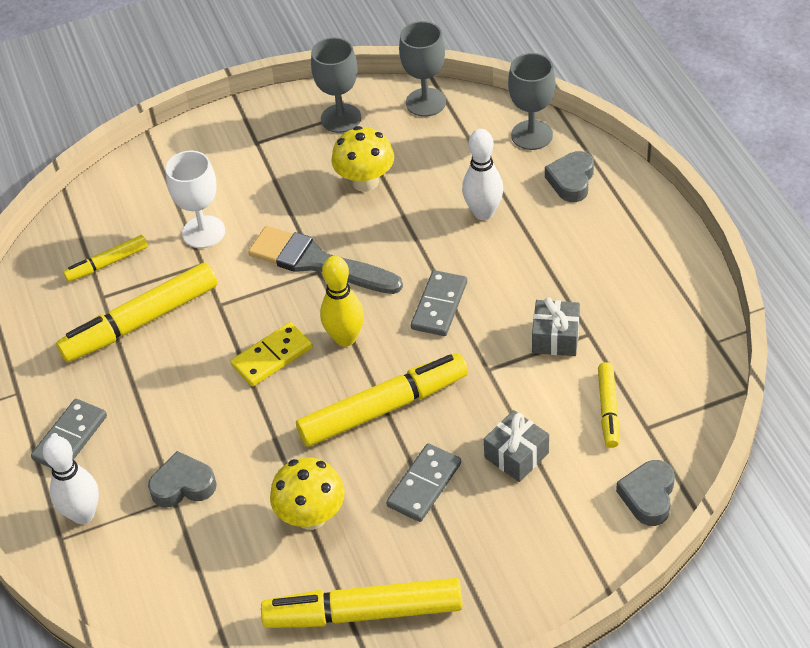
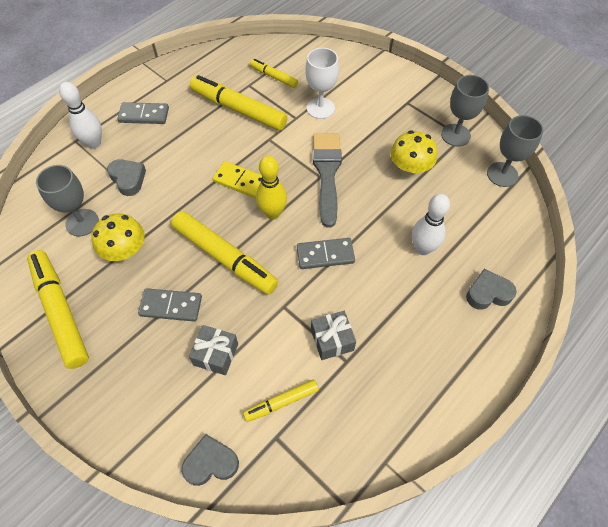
camera: 60 degrees right, 10 degrees up
(532, 135) = (516, 250): grey goblet -> grey goblet (82, 222)

